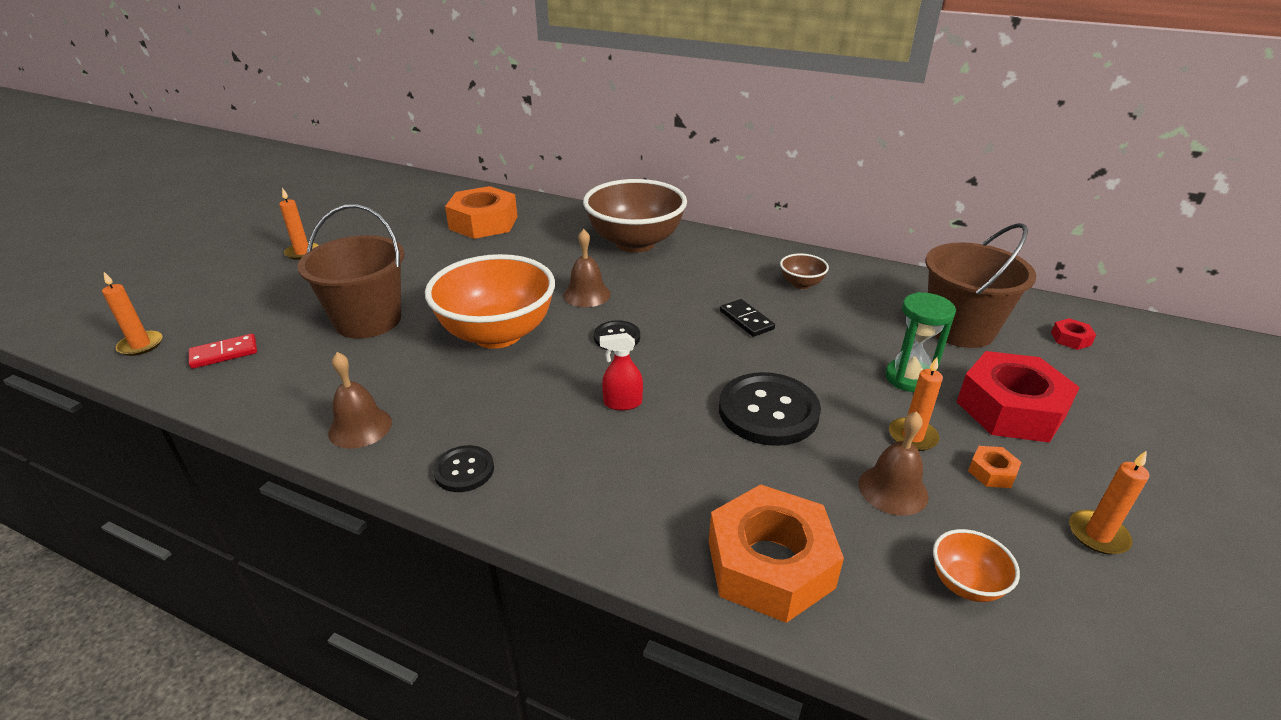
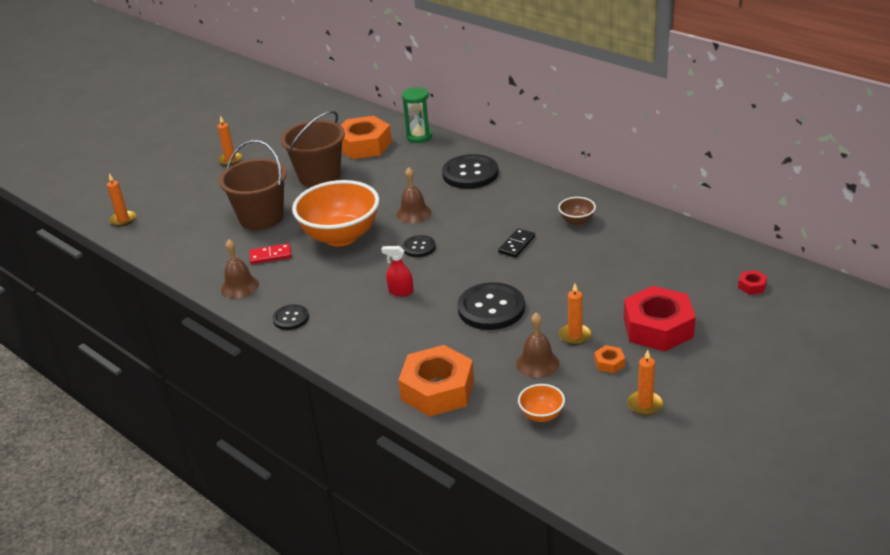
camera: 20 degrees right, 0 degrees up
(224, 353) = (170, 231): red domino -> red domino (270, 255)
(635, 243) = (470, 174): brown bowl -> black button
(746, 320) = (517, 245): black domino -> black domino turned 45 degrees clockwise
(909, 378) = (603, 299): green hourglass -> green hourglass (419, 137)
(960, 329) = (671, 269): brown bucket -> brown bucket (319, 176)

